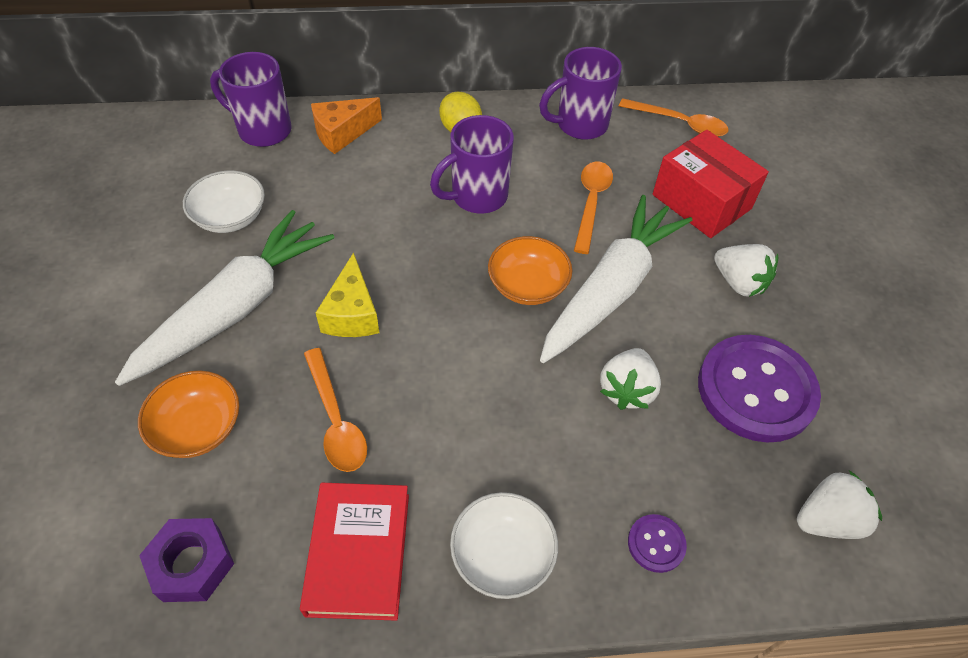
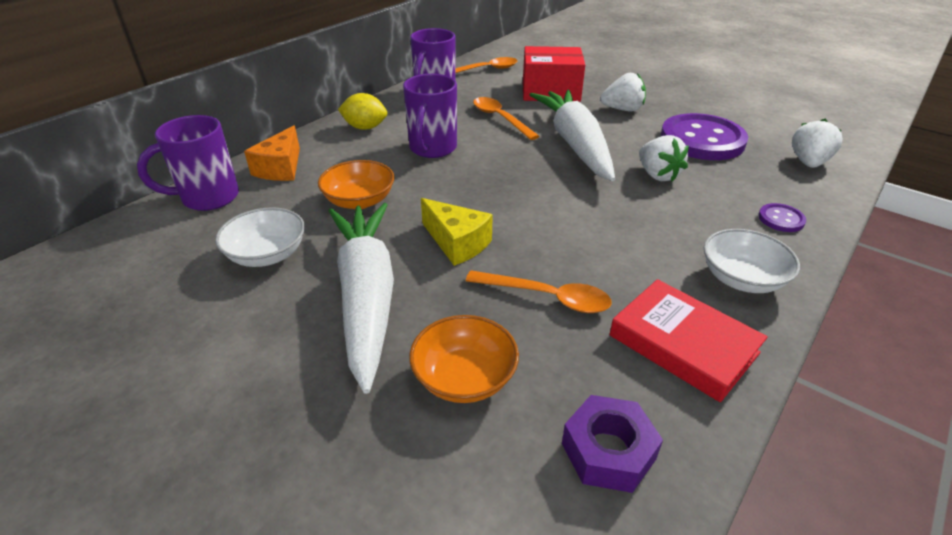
camera: 45 degrees left, 15 degrees down
(528, 286) = (533, 167): orange bowl -> orange bowl (359, 201)

